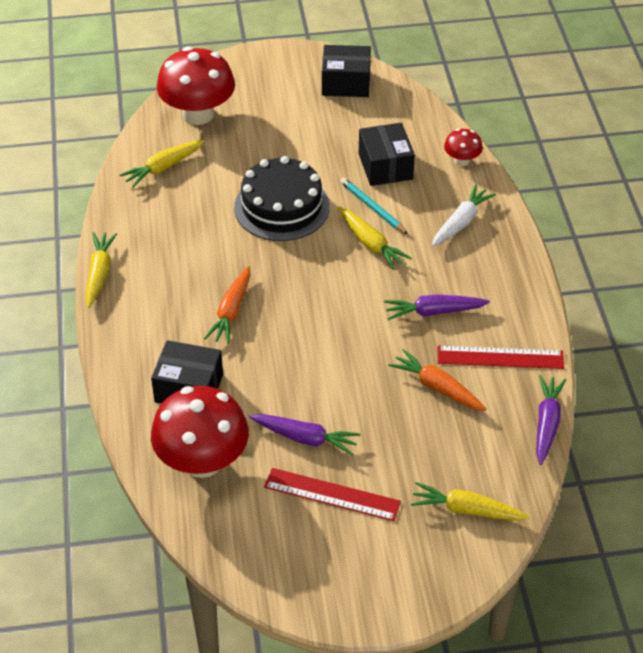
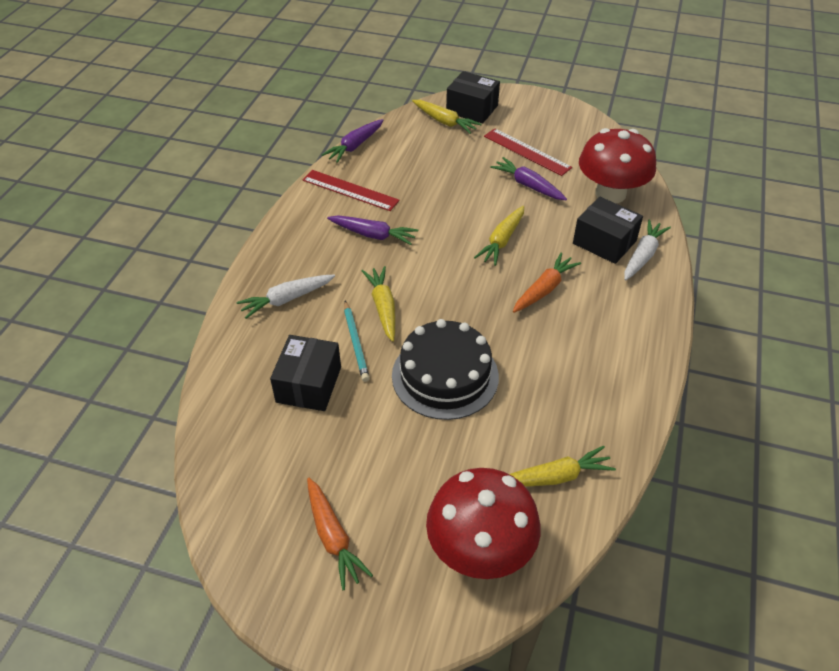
camera: 155 degrees left, 0 degrees up
(99, 273) = (661, 367): yellow carrot -> yellow carrot (502, 241)
(142, 385) = (643, 256): none -> white carrot
(346, 83) = (264, 526): black box -> black box (472, 109)
(437, 387) = (411, 186): orange carrot -> orange carrot (333, 537)
(461, 160) = (228, 362): red mushroom -> none

